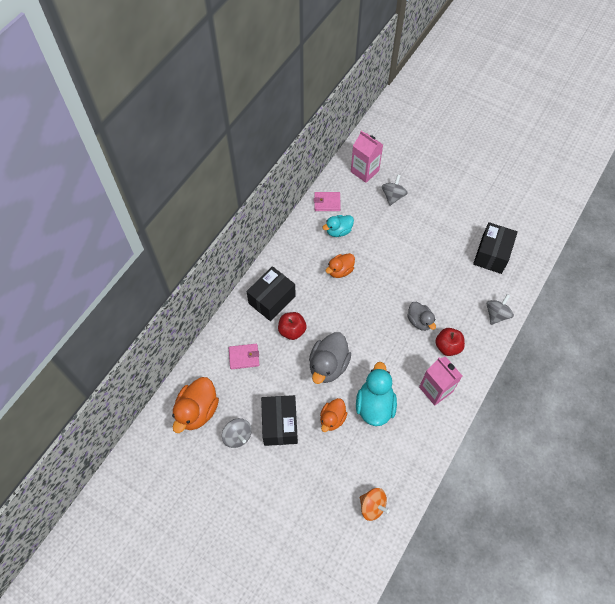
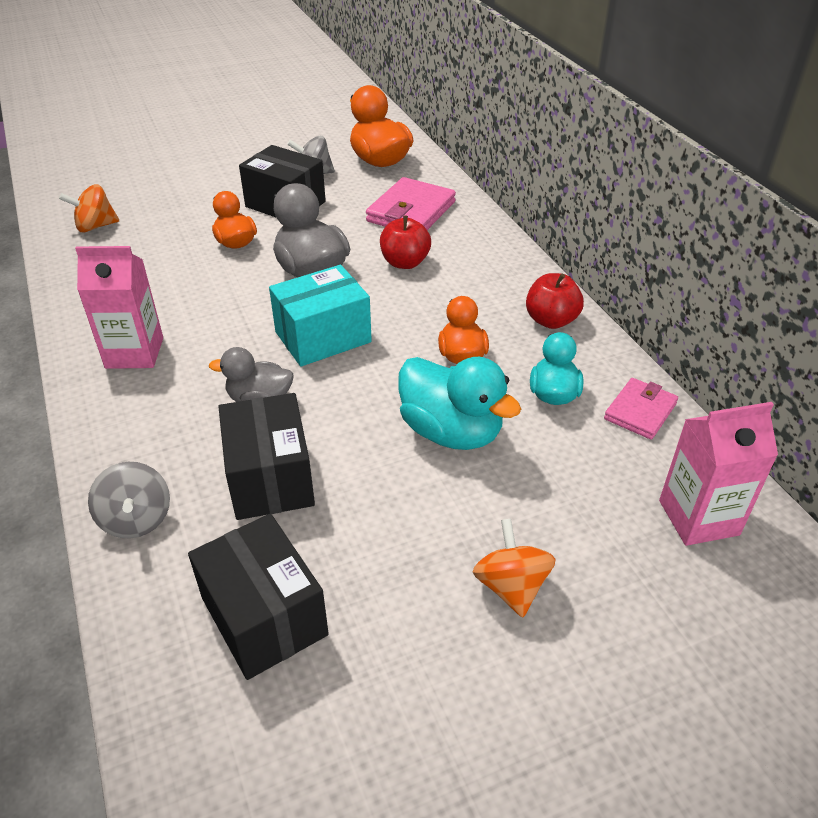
camera: 125 degrees right, 20 degrees down
(244, 357) = (411, 212): pink wallet -> pink wallet, size x1.63
(272, 300) = (478, 265): black box -> black box (270, 478)
(368, 326) = (323, 337): none -> turquoise box
(374, 405) = (200, 284): turquoise duck -> turquoise duck (451, 431)
(393, 196) = (584, 527): grey spinning top -> none
(429, 203) = (511, 586): none -> orange spinning top
(448, 346) = (174, 408): red apple -> red apple (551, 320)

